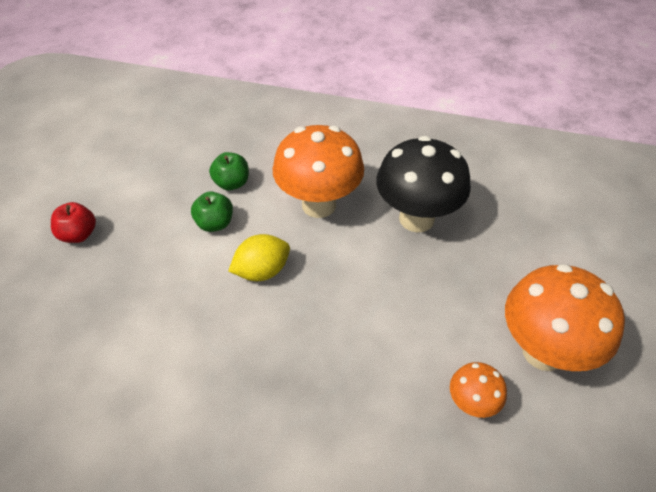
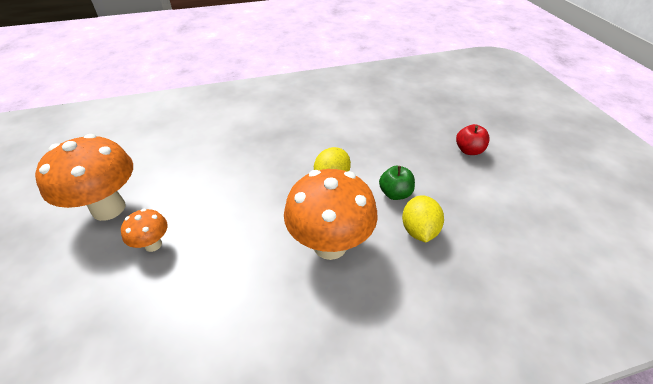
camera: 150 degrees right, 5 degrees down
(231, 183) = (419, 230): green apple -> yellow lemon
(416, 219) = (233, 272): black mushroom -> none
(471, 404) = (160, 164): orange mushroom -> orange mushroom (153, 244)

